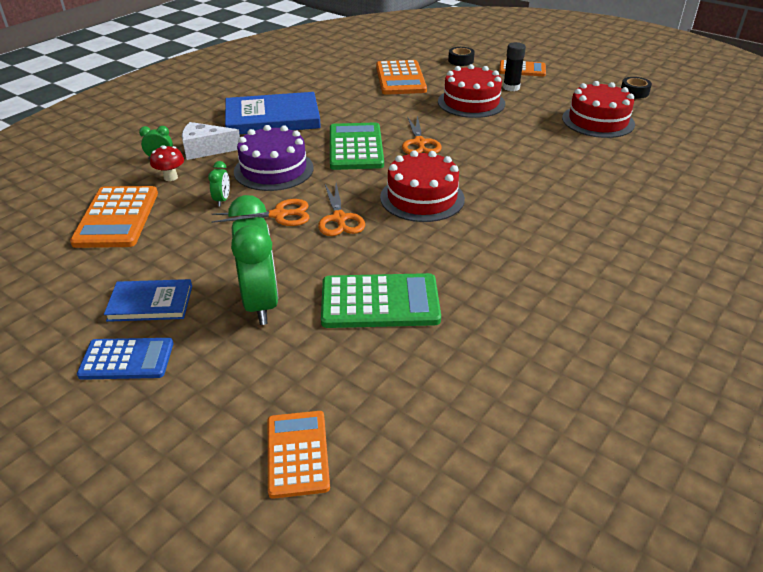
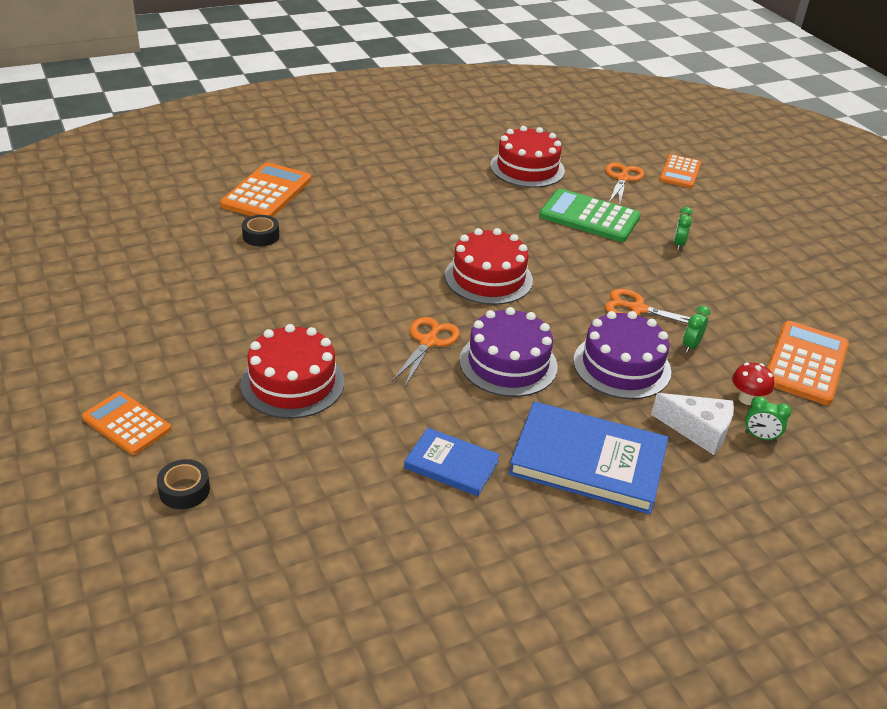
camera: 155 degrees left, 0 degrees up
(127, 359) = (781, 242): blue calculator -> none
(150, 303) = (766, 272): blue book -> blue book (451, 464)
(261, 303) = (678, 244): green clock -> green clock, size x0.43
(339, 219) = (581, 285): orange scissors -> orange scissors (622, 179)
(355, 147) = (508, 363): green calculator -> purple cake
(400, 78) = (333, 480): orange calculator -> orange calculator (266, 192)
(511, 87) = (202, 390): black glue stick -> none
(598, 121) = (191, 294): red cake -> red cake (527, 168)
(634, 92) = (68, 317): black tape -> black tape (261, 236)

